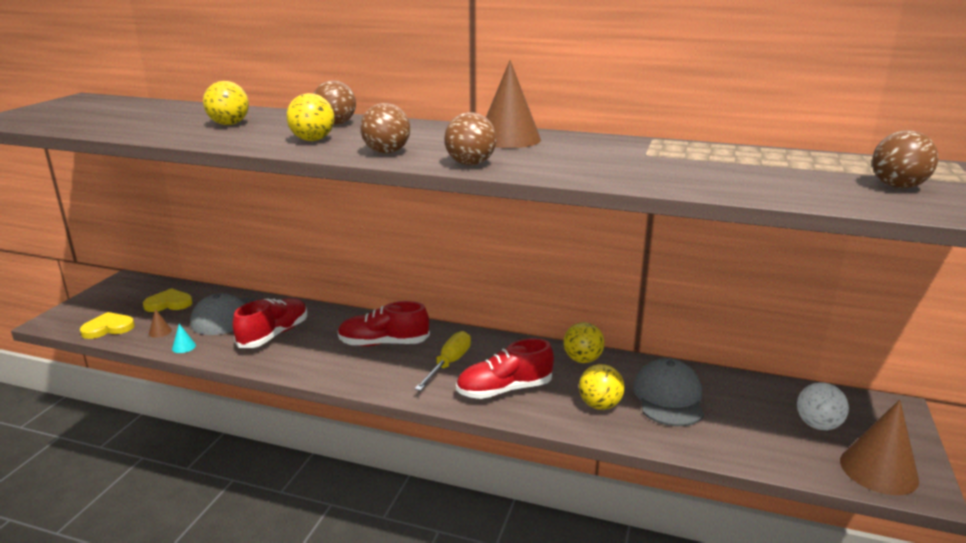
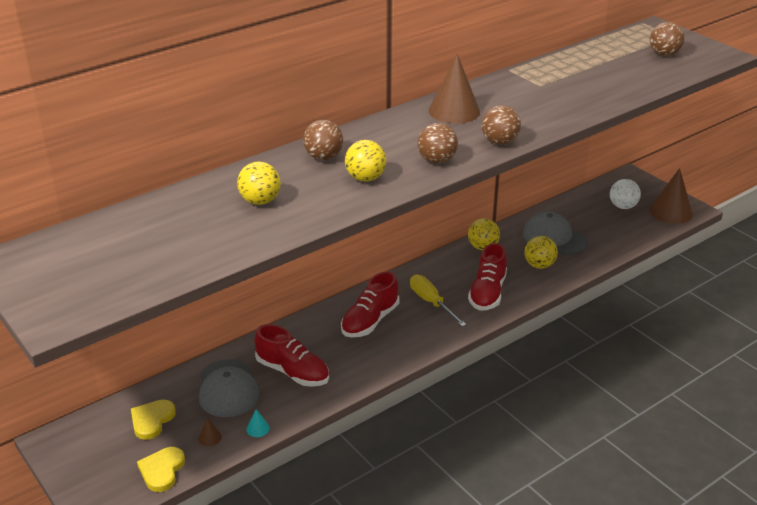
camera: 55 degrees left, 10 degrees up
(274, 335) = (292, 372): red shoe -> red shoe turned 150 degrees clockwise

